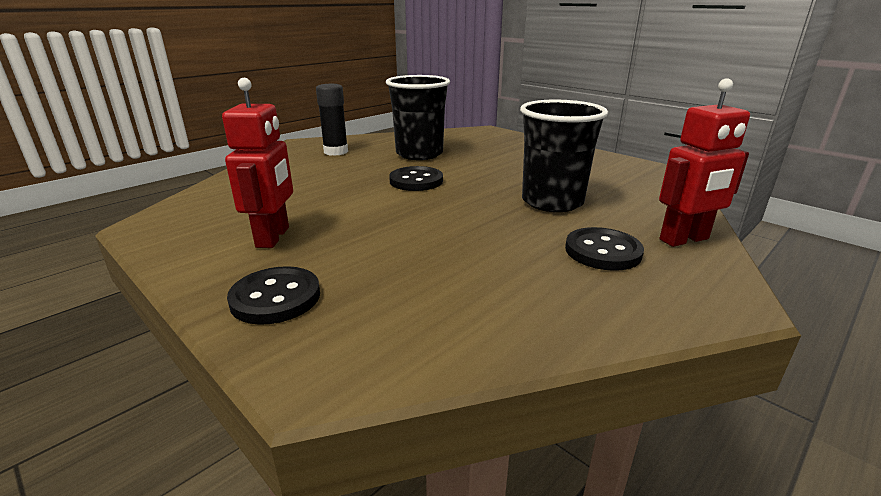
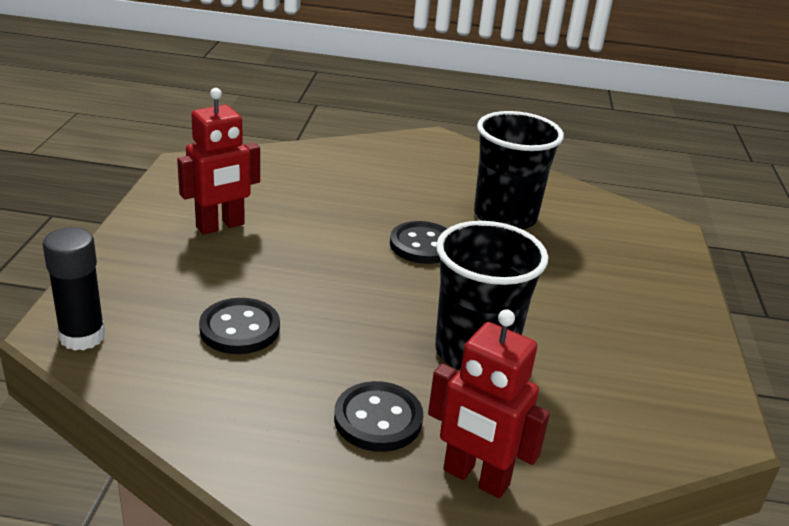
camera: 50 degrees right, 5 degrees up
(275, 298) = (135, 271): black button -> black button (240, 329)
(336, 152) = (439, 168): black glue stick -> black glue stick (82, 336)

